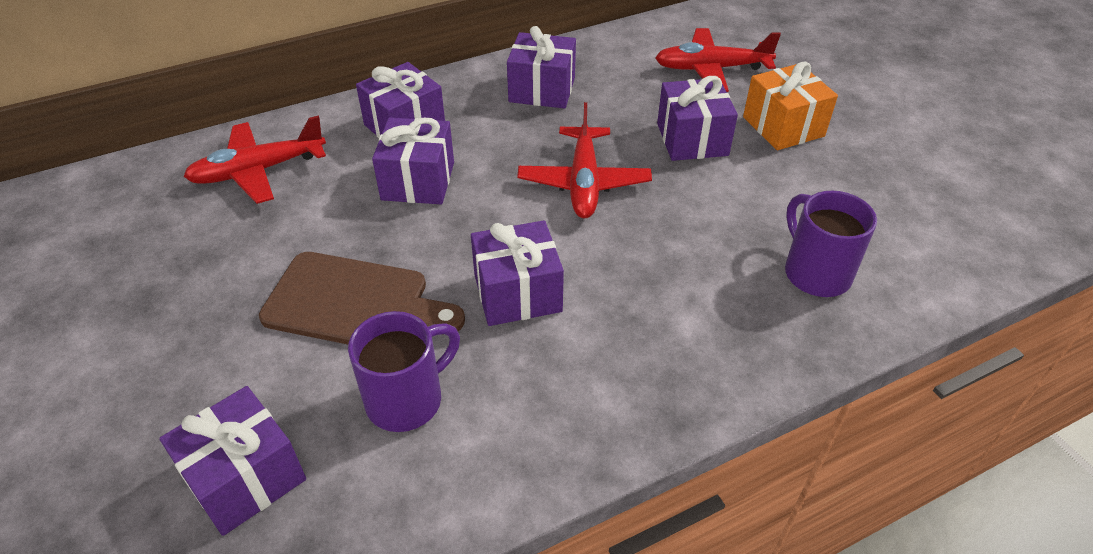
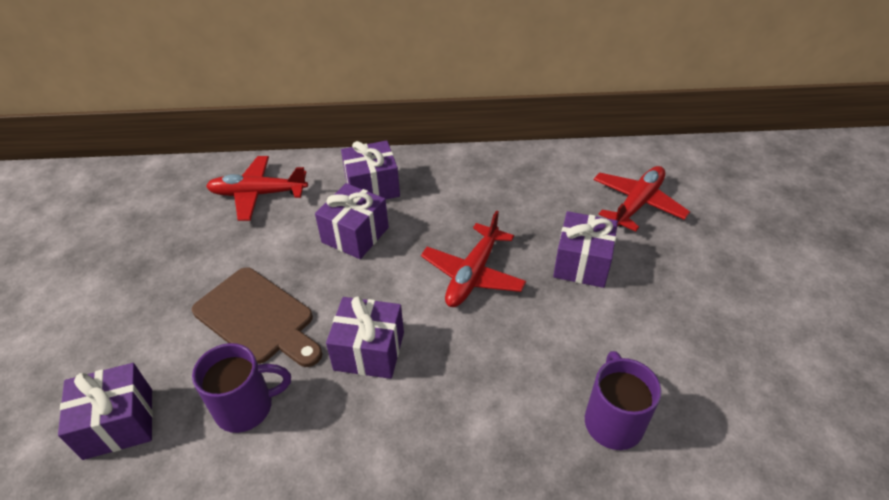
camera: 25 degrees right, 0 degrees up
(542, 90) = (488, 185): purple gift -> none
(711, 69) = (637, 204): red plane -> red plane turned 105 degrees clockwise
(783, 126) = (668, 275): orange gift -> none

